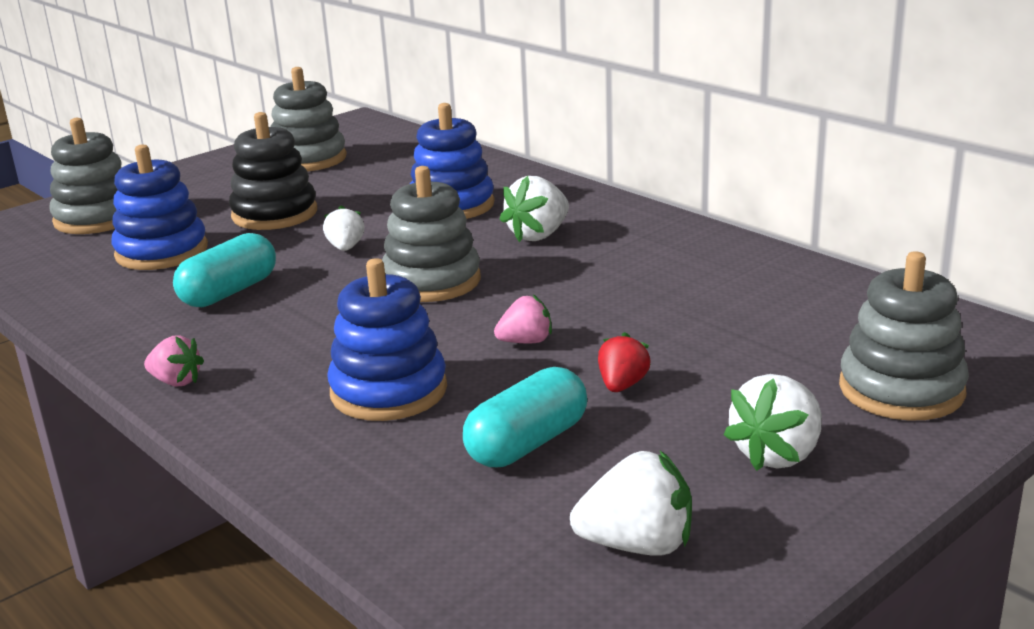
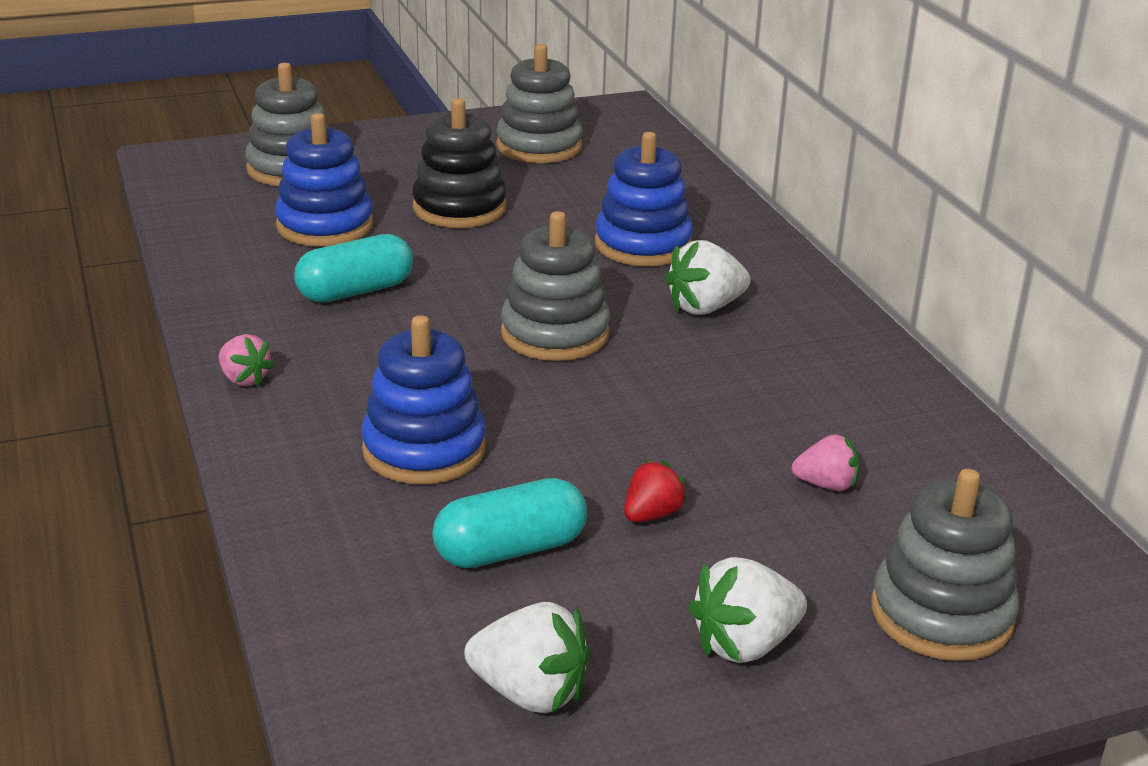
camera: 20 degrees right, 5 degrees up
(345, 248) = (499, 269): white strawberry -> none
(525, 342) = (594, 434): pink strawberry -> pink strawberry (826, 485)

